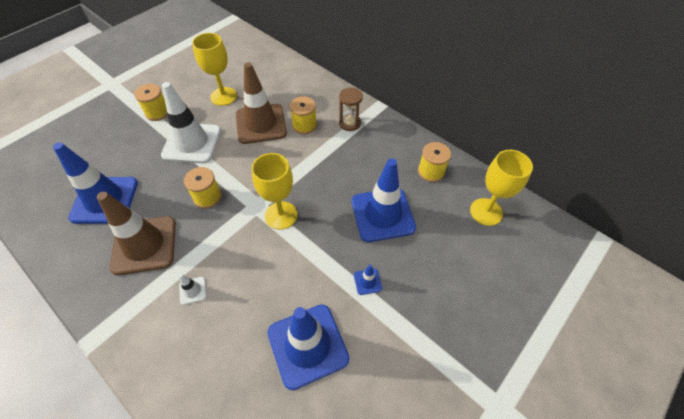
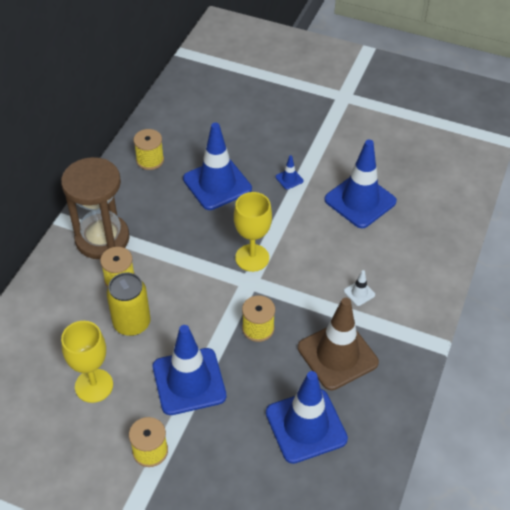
camera: 110 degrees left, 5 degrees down
(192, 143) = (189, 381): white traffic cone -> blue traffic cone
(261, 124) = (132, 323): brown traffic cone -> yellow can
(350, 123) = (102, 239): brown hourglass -> brown hourglass, size x2.02
(486, 212) = (183, 118): yellow goblet -> none

